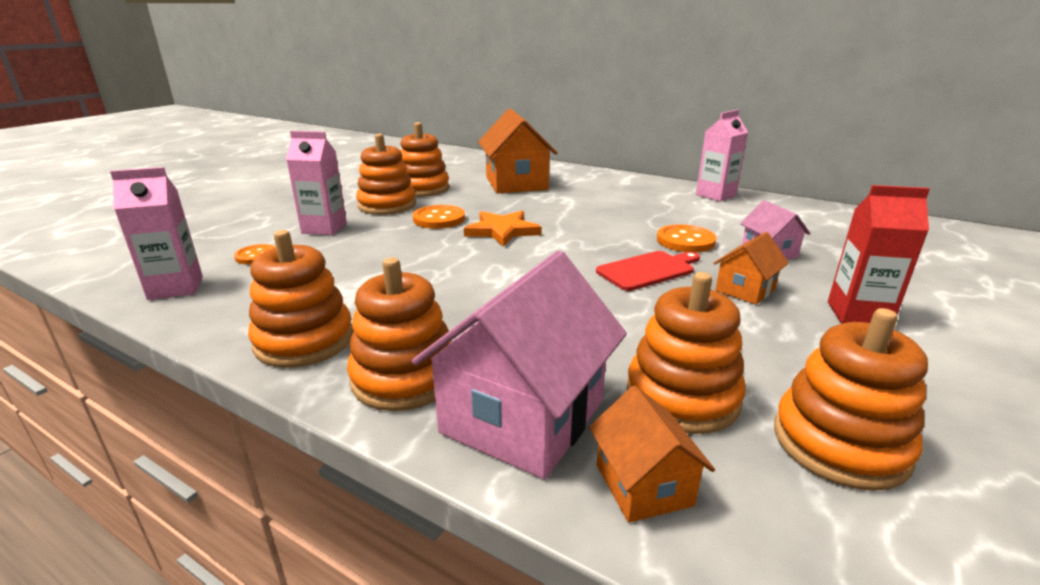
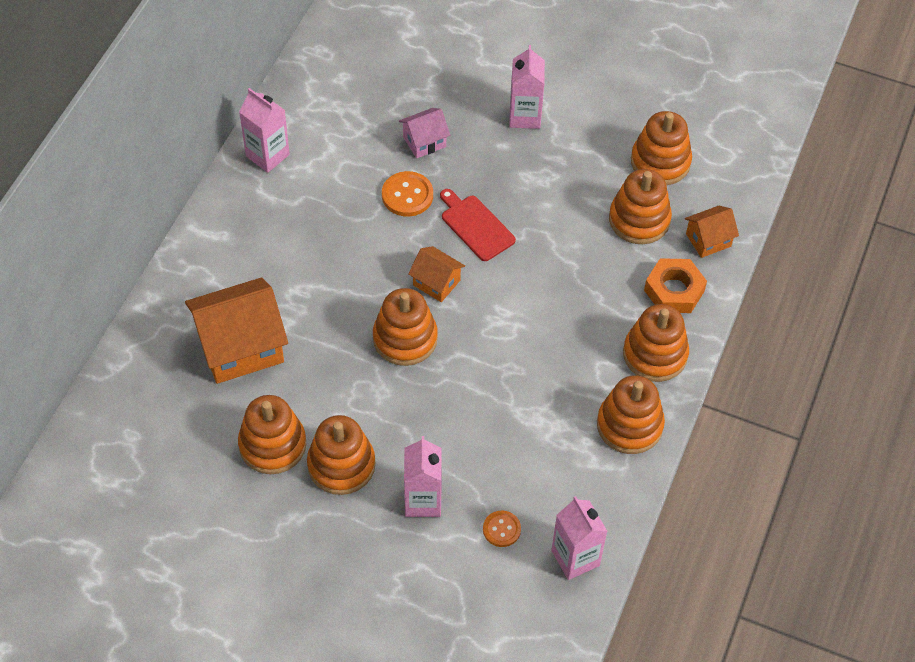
camera: 100 degrees left, 30 degrees up
(439, 219) = (379, 401): orange button -> none
(502, 231) = (405, 338): orange star -> orange stacking toy
(523, 416) = (674, 290): pink house -> orange nut
(745, 290) = (499, 170): orange house -> orange house (436, 283)
(858, 315) = (525, 116): red carton -> pink carton

